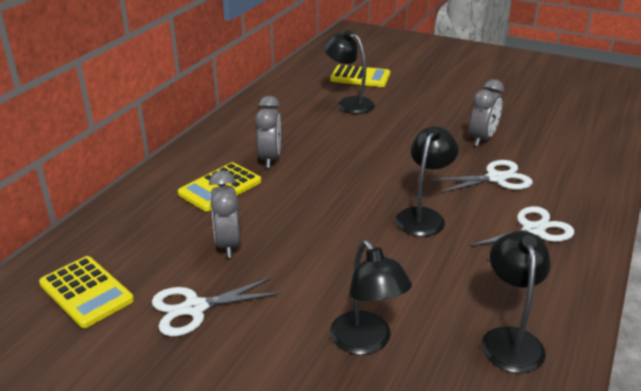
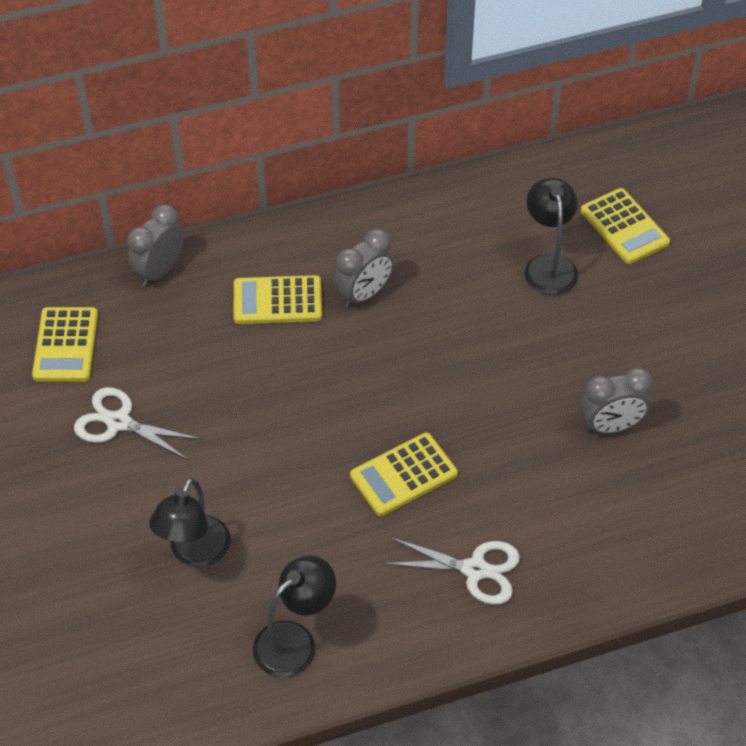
camera: 45 degrees right, 20 degrees up
(228, 244) = (209, 376): grey clock -> grey clock (159, 271)
(423, 216) = (403, 475): black lamp -> yellow calculator
(496, 178) = (540, 487): white scissors -> none

